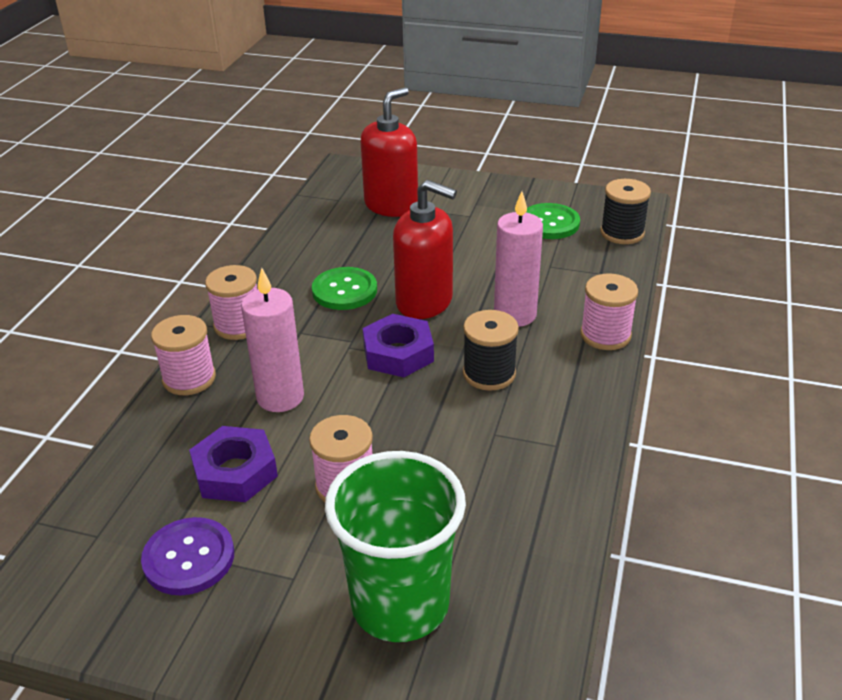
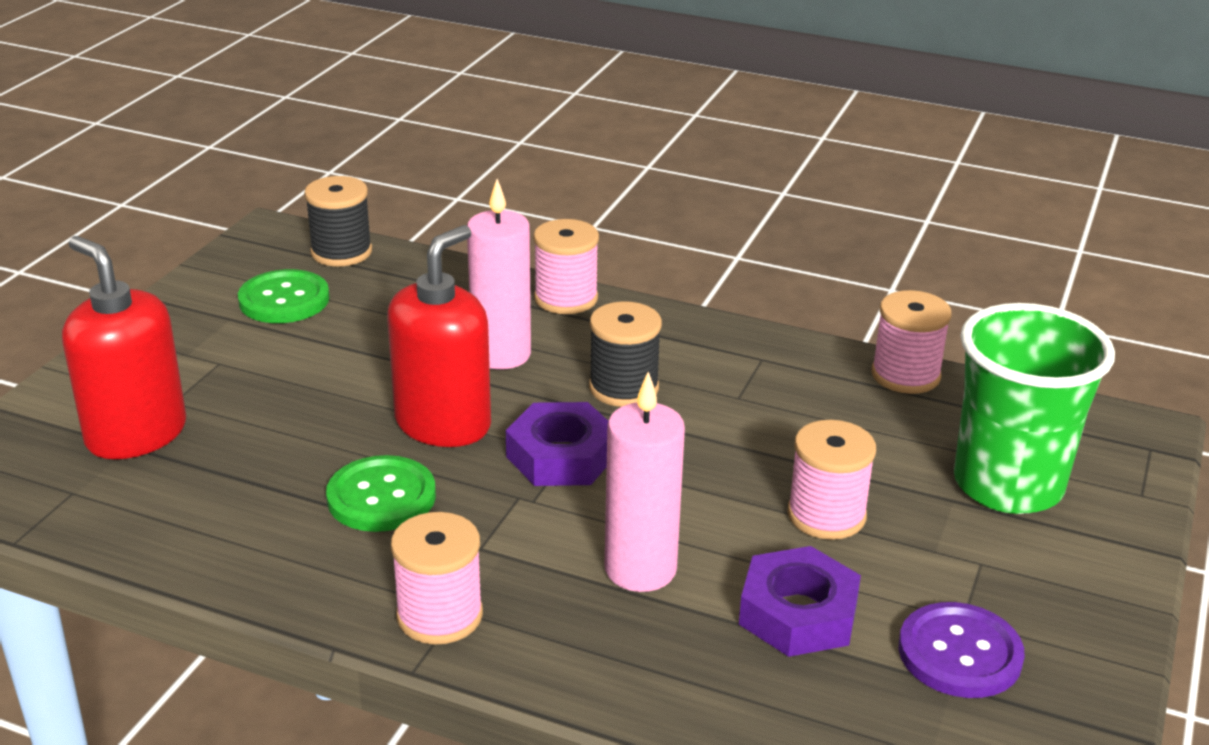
camera: 85 degrees left, 5 degrees down
(189, 379) = (575, 670): pink spool -> pink spool (905, 375)

